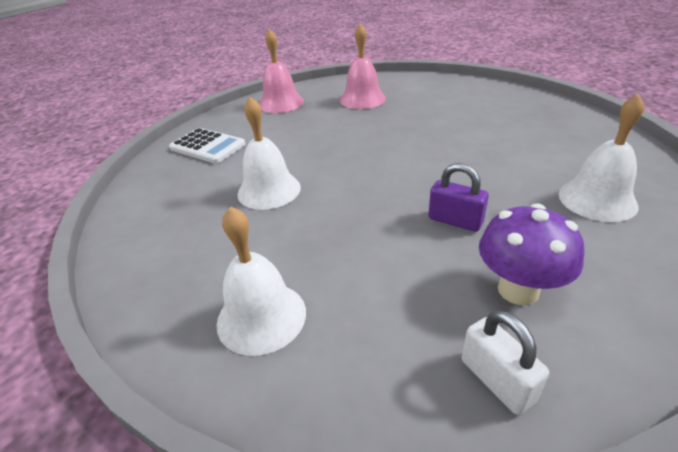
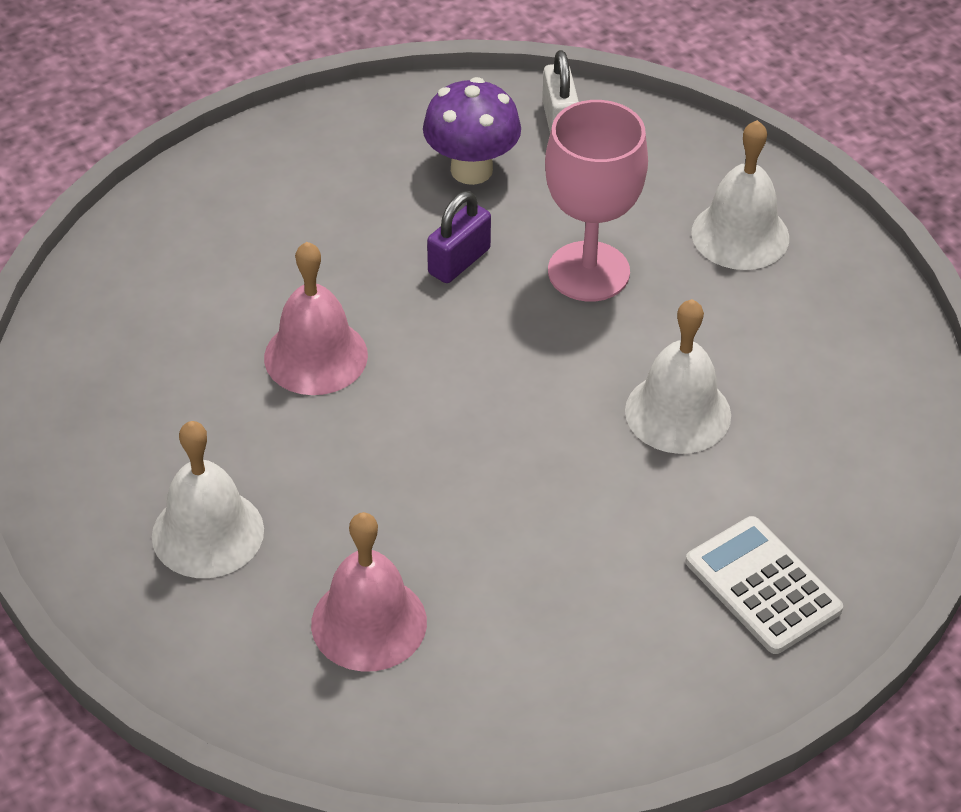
camera: 160 degrees left, 10 degrees up
(281, 103) = (558, 700): pink bell -> pink bell (316, 356)
(365, 244) = (588, 272): none -> pink goblet
(455, 221) = (459, 261): purple padlock -> purple padlock turned 75 degrees clockwise
(597, 199) = (264, 223): white bell -> white bell (208, 533)

